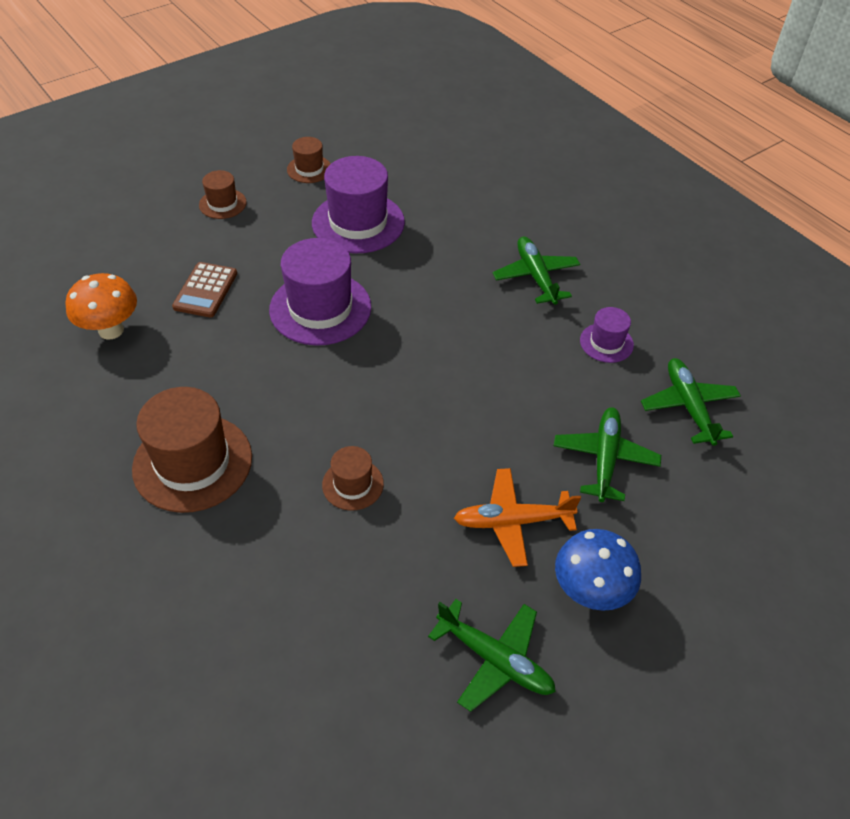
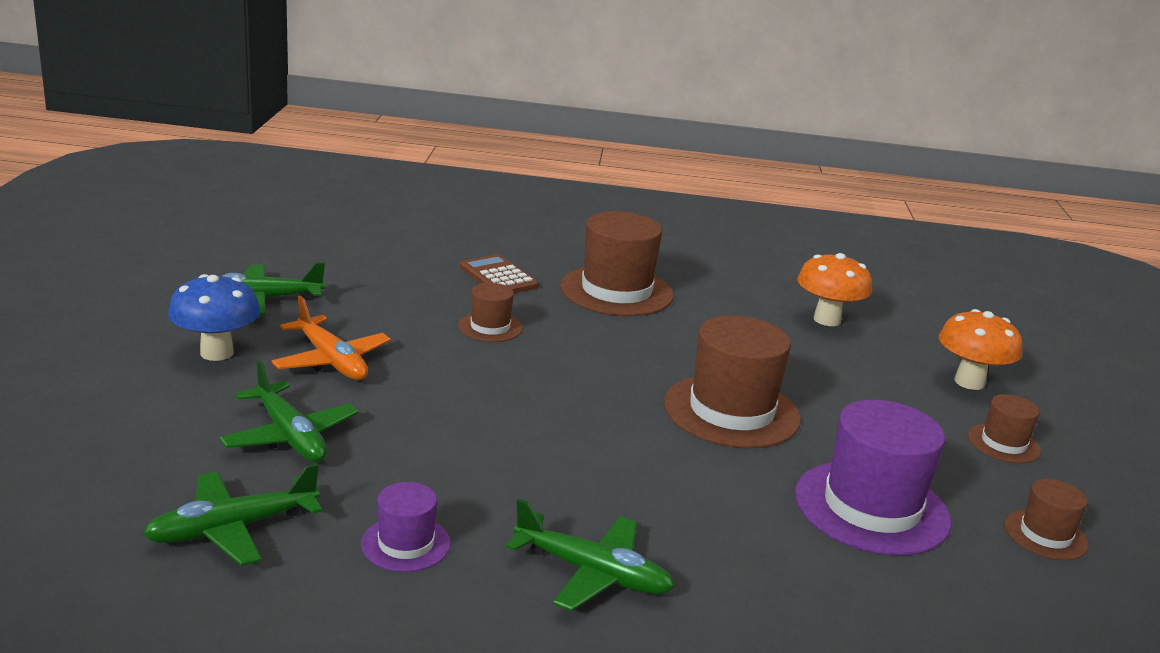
camera: 130 degrees right, 25 degrees down
(147, 237) = (969, 382): none -> orange mushroom
(205, 290) = (837, 374): brown calculator -> brown calculator (498, 277)
(320, 308) = (731, 411): purple hat -> brown hat
(512, 521) = (331, 361): orange plane -> orange plane turned 105 degrees clockwise
(688, 406) = (232, 529): green plane -> green plane turned 120 degrees clockwise

